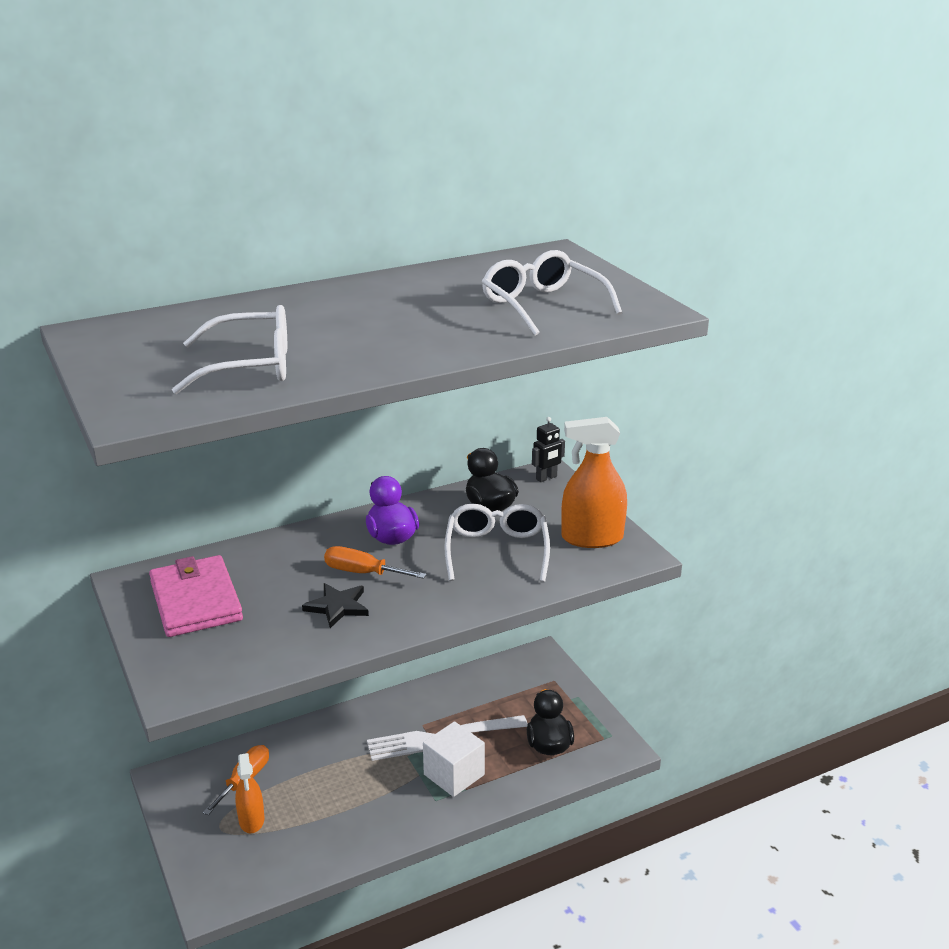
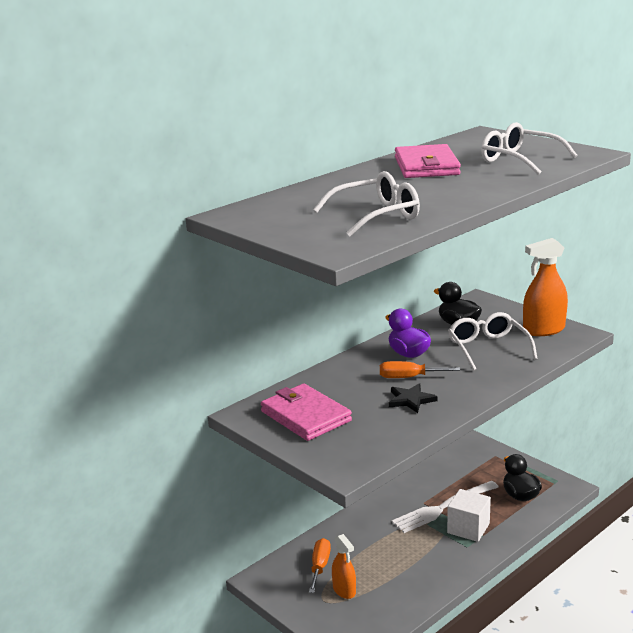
camera: 15 degrees left, 5 degrees down
(412, 296) = (426, 166): none -> pink wallet
(546, 478) = (480, 301): black robot -> none

